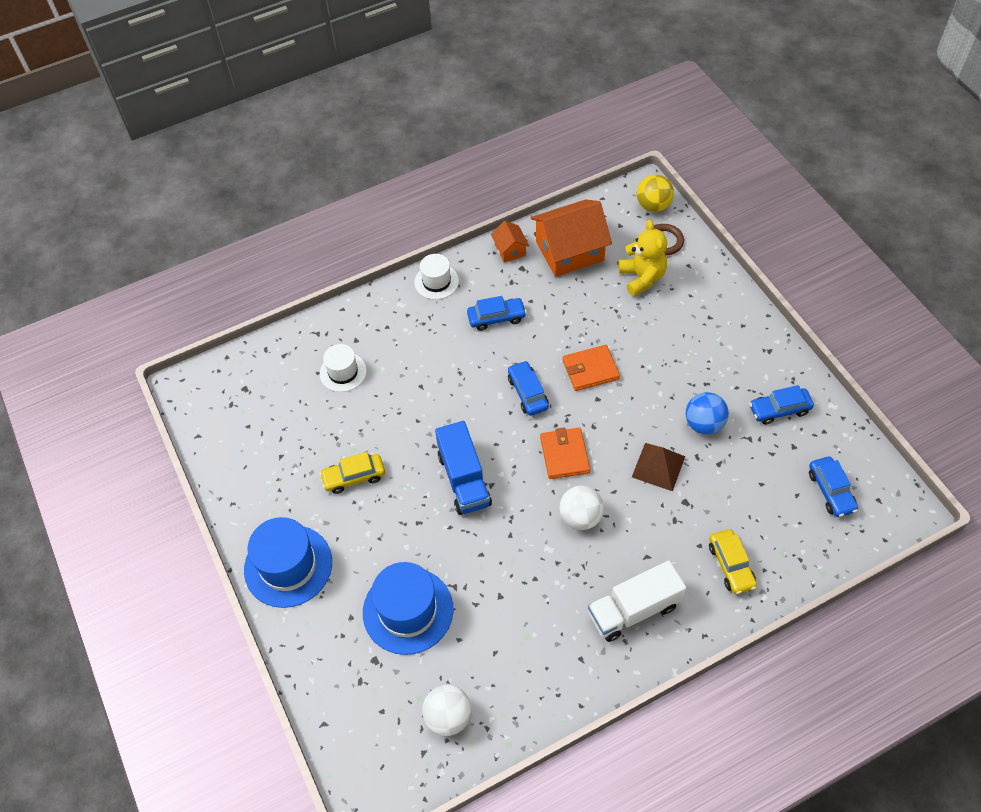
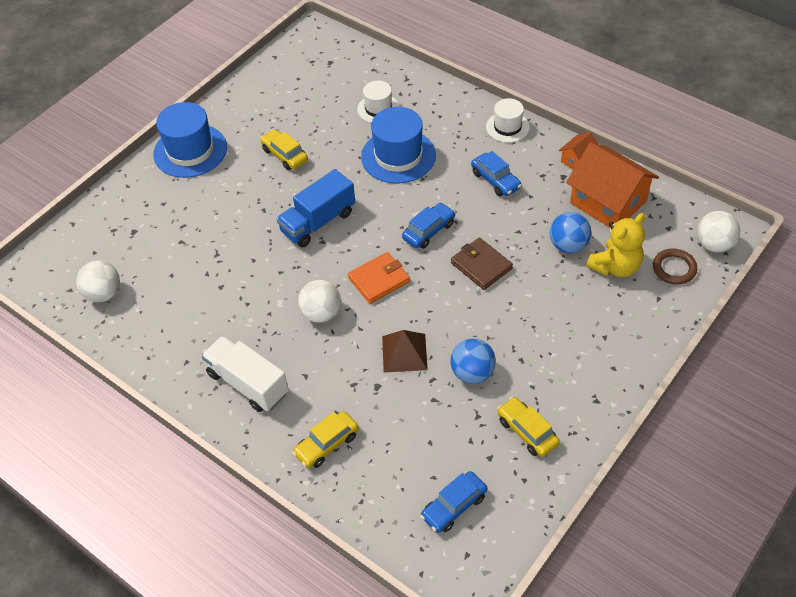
camera: 65 degrees right, 5 degrees down
(408, 610) = (183, 234): blue hat -> blue hat (398, 156)
(590, 370) = (481, 265): orange wallet -> brown wallet
(602, 299) = (568, 245): none -> blue ball
(653, 206) = (714, 244): yellow ball -> white ball
(779, 410) = (527, 431): blue car -> yellow car

